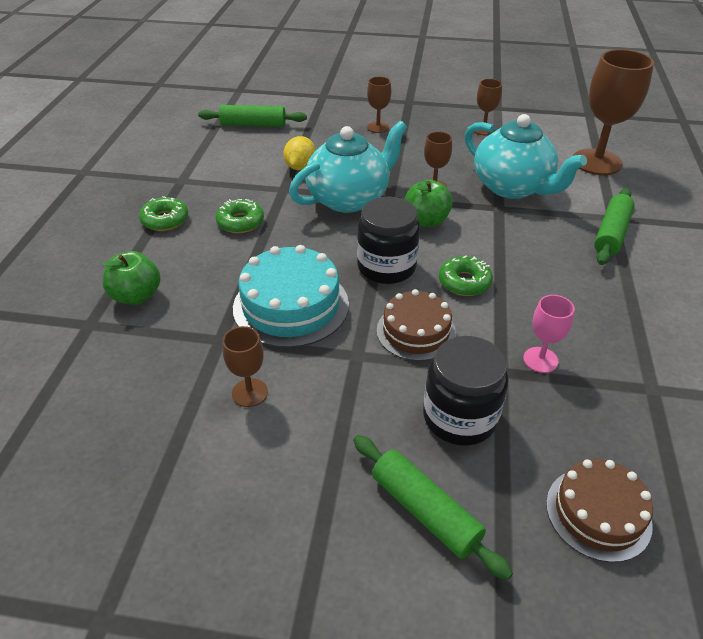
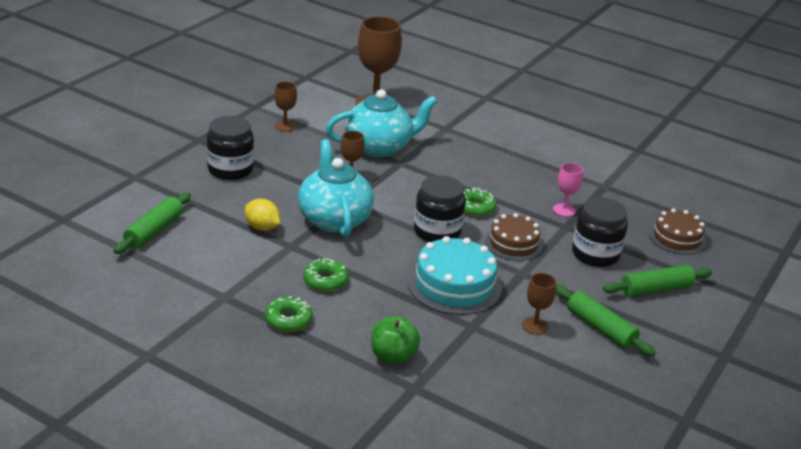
camera: 70 degrees left, 10 degrees down
(378, 127) = (230, 169): brown goblet -> black jar
(426, 221) = (393, 196): green apple -> none
(611, 234) = (463, 136): green rolling pin -> green rolling pin (601, 328)

